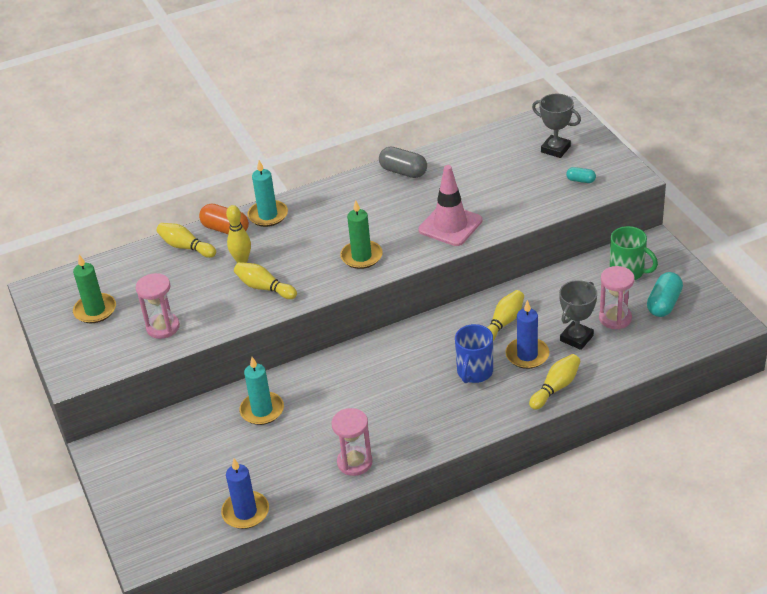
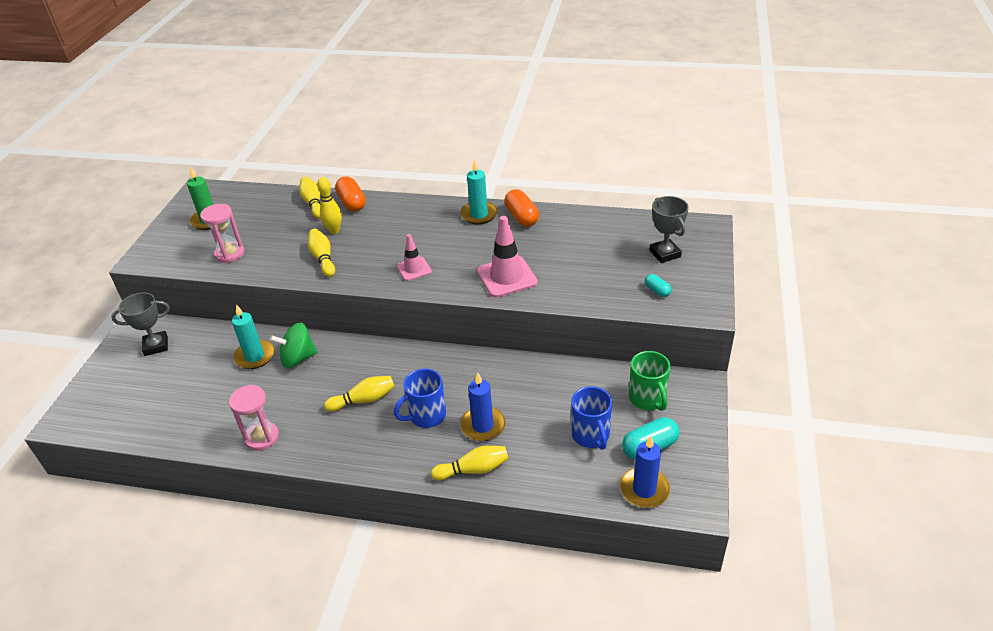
camera: 35 degrees right, 0 degrees up
(245, 512) = (154, 429): blue candle -> blue candle (644, 489)
(268, 215) = (390, 206): turquoise candle -> turquoise candle (479, 214)
(306, 391) = (298, 358): none -> green spinning top
(361, 256) = (414, 269): green candle -> pink traffic cone
(403, 172) = (521, 217): grey capsule -> orange capsule
(503, 323) = (495, 386): yellow bowling pin -> yellow bowling pin (364, 400)
(576, 338) = (539, 435): grey trophy -> grey trophy (156, 346)
(615, 318) = (591, 436): pink hourglass -> blue mug

